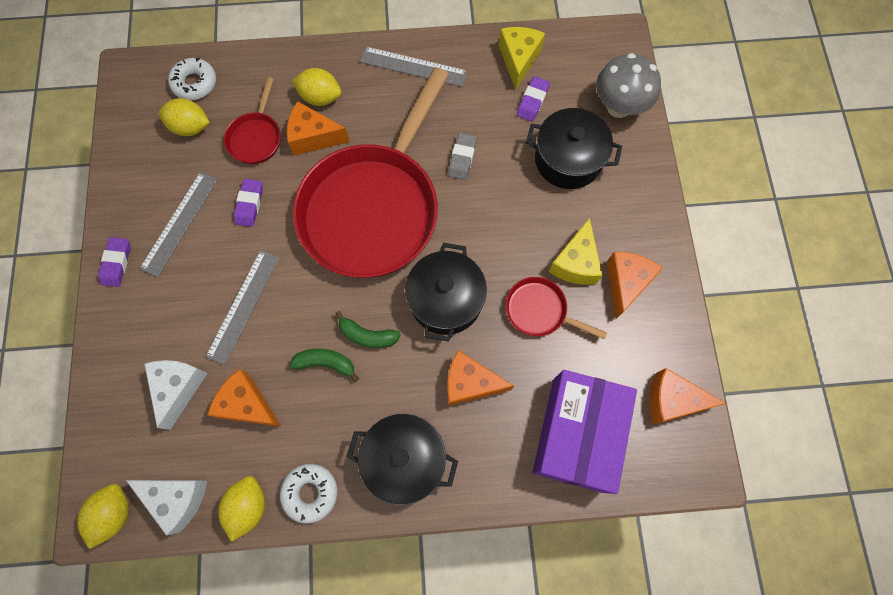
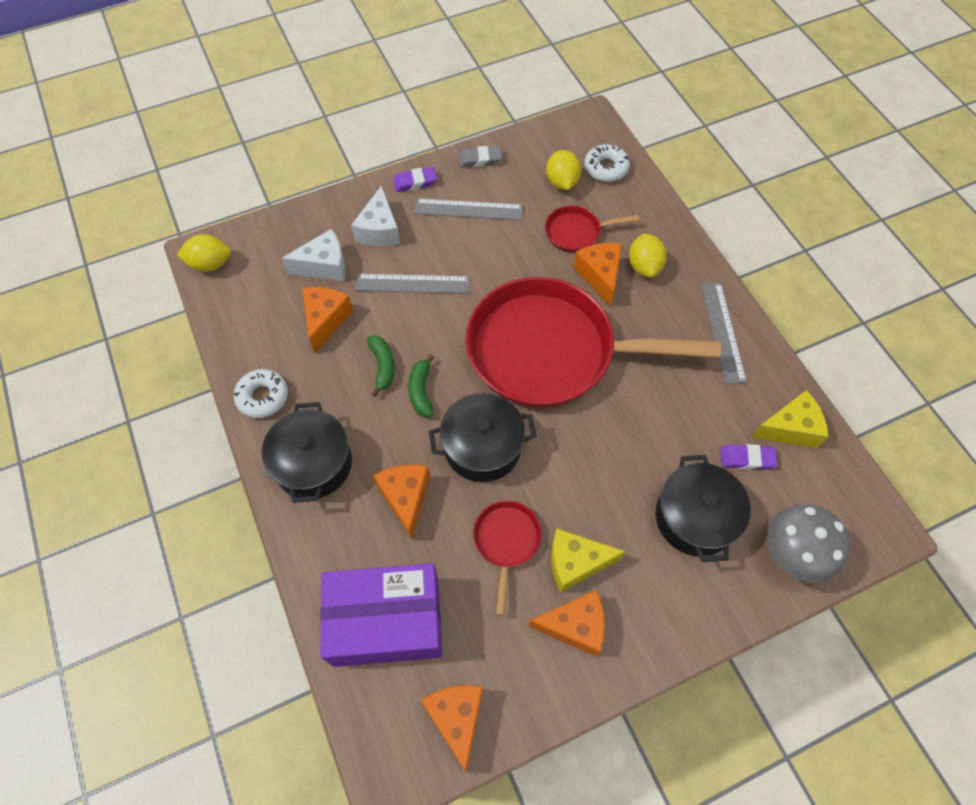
camera: 70 degrees right, 10 degrees down
(177, 498) = (233, 301): white cheese -> white cheese (379, 230)
(248, 506) = (239, 354): yellow lemon -> none
(249, 204) = (509, 252): purple eraser -> none
(462, 158) = (642, 411): grey eraser -> grey eraser (480, 159)

